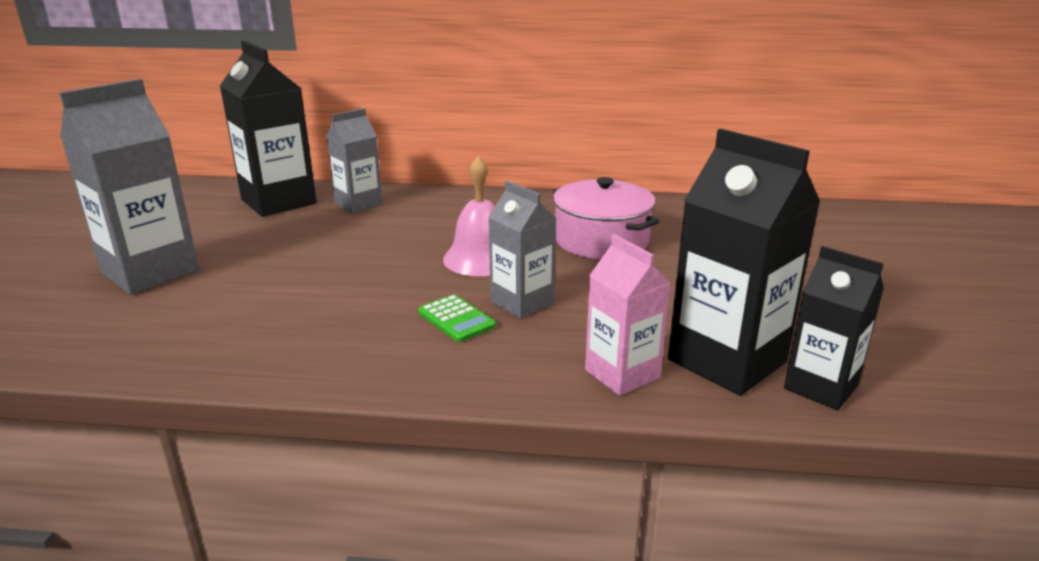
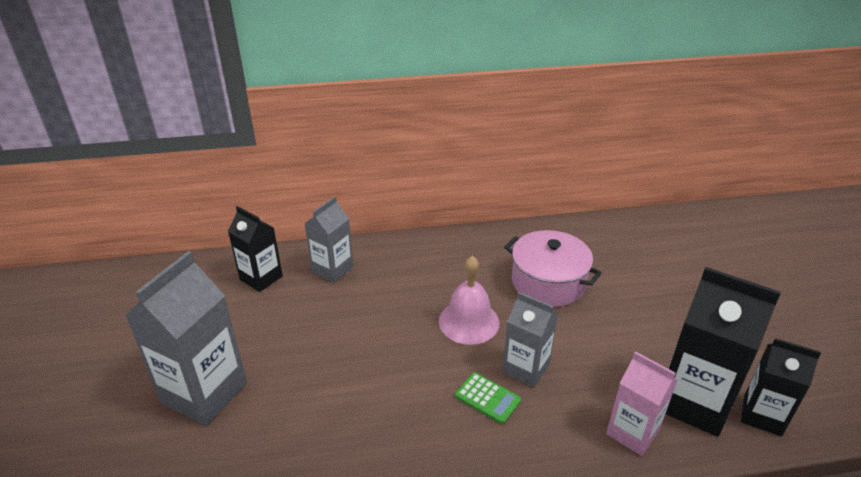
camera: 15 degrees left, 10 degrees up
(278, 201) = (261, 278): black carton -> black carton, size x0.61

